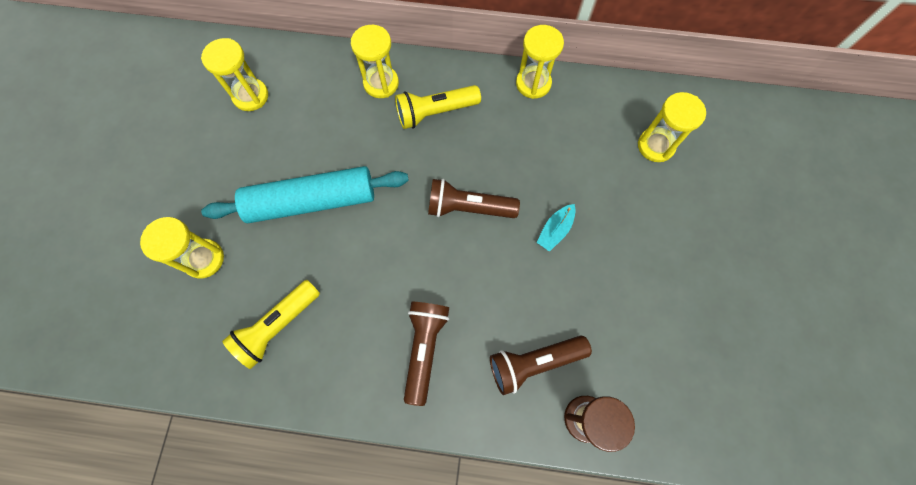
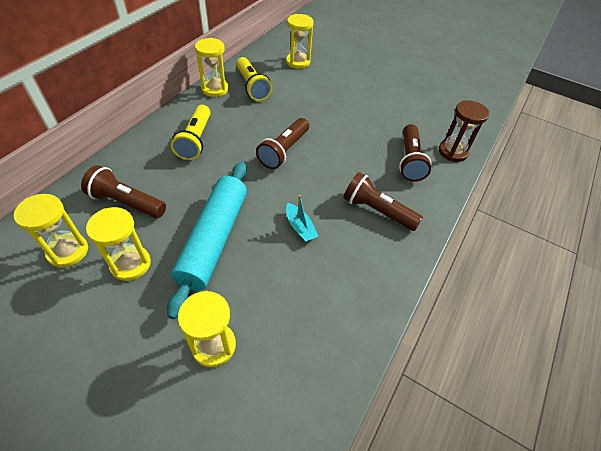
camera: 70 degrees left, 20 degrees down
(278, 326) = (315, 301): yellow flashlight -> yellow flashlight (252, 87)
(321, 104) = (126, 202): none -> brown flashlight
(381, 83) = (142, 160): yellow hourglass -> yellow hourglass (130, 264)
(555, 230) = (326, 119): turquoise boat -> turquoise boat (300, 227)

